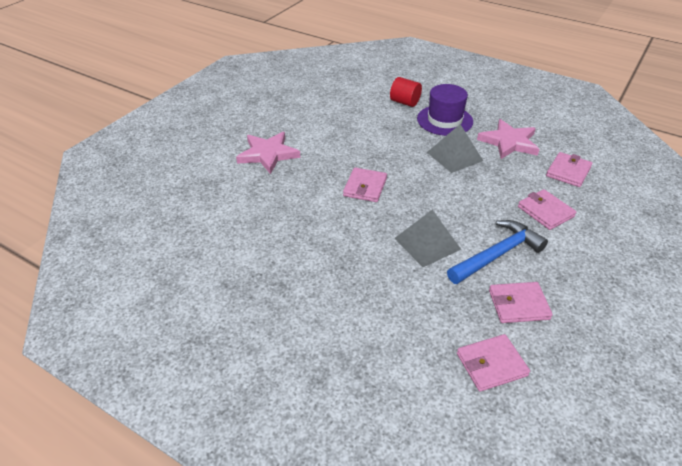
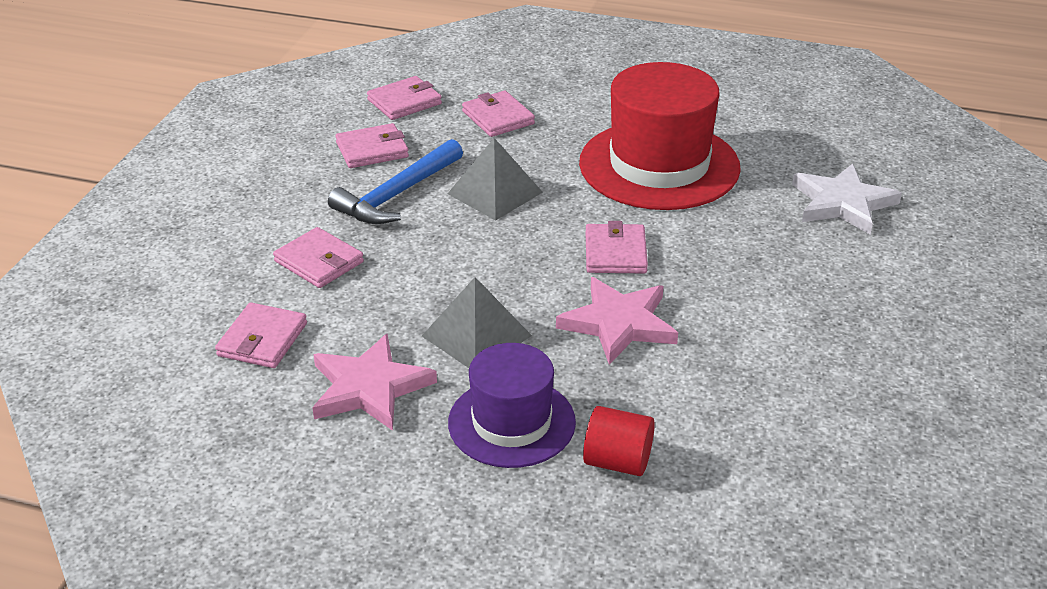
camera: 165 degrees right, 5 degrees down
(210, 195) = (842, 203): none -> white star
(268, 154) = (815, 281): pink star -> pink star (618, 324)
(303, 246) = (659, 165): none -> red hat
(408, 323) = (498, 118): none -> pink wallet

